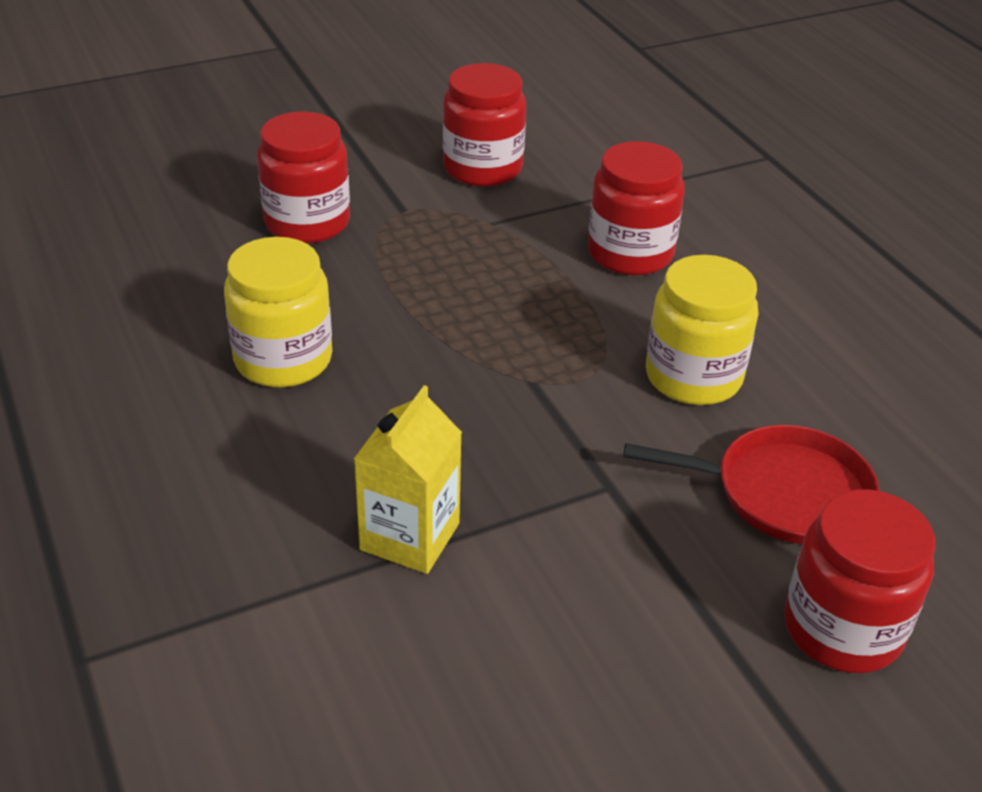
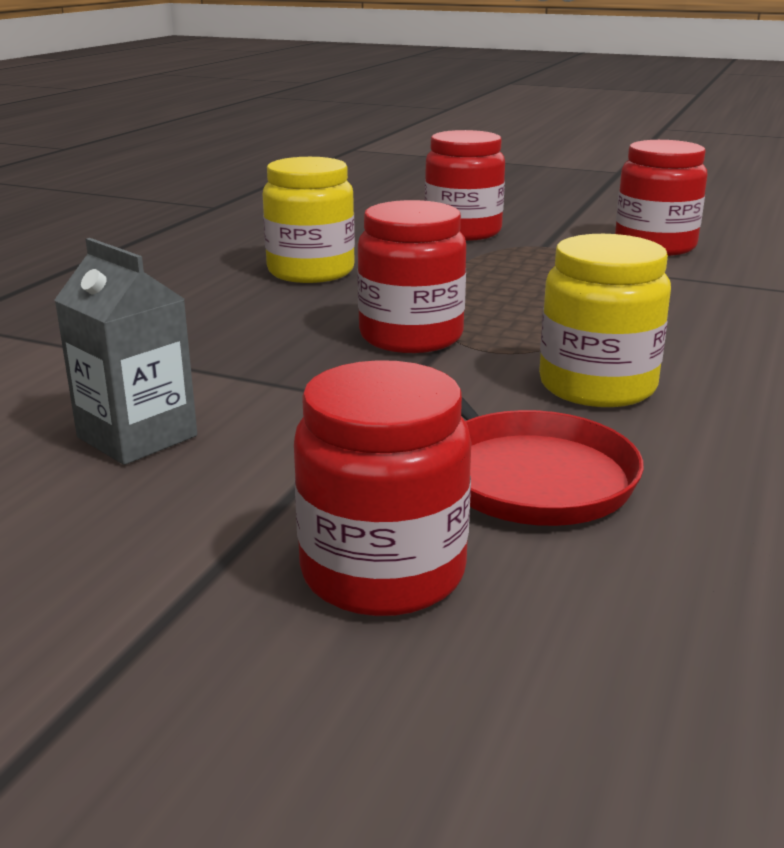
camera: 50 degrees right, 15 degrees down
(410, 536) = (196, 360): yellow carton -> none
(528, 645) = (137, 436): none -> grey carton
(630, 253) = (693, 314): red jar -> red jar (411, 336)

